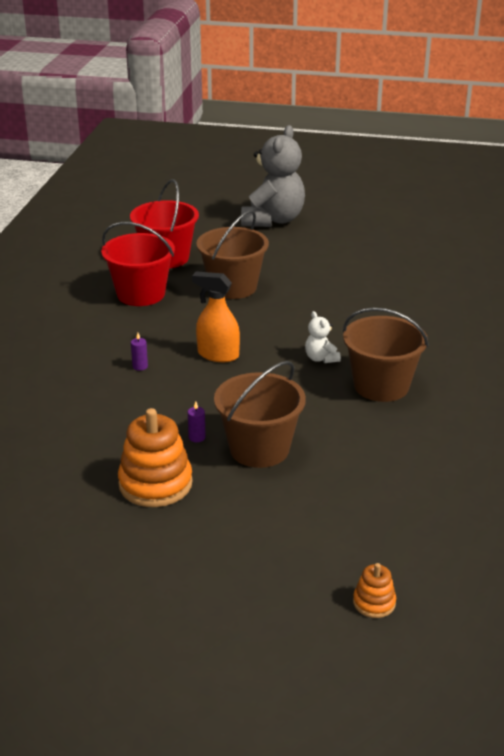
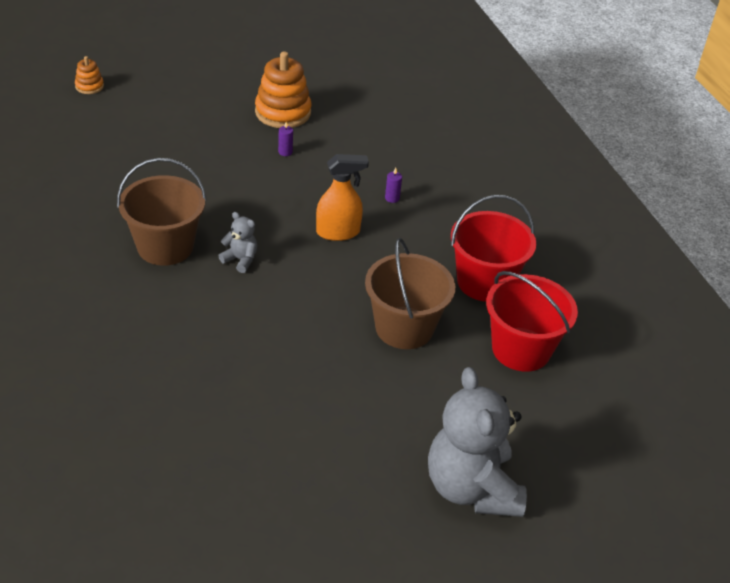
camera: 145 degrees right, 10 degrees up
(259, 449) = (230, 157): brown bucket -> none
(321, 358) = (240, 260): white teddy bear -> grey teddy bear

